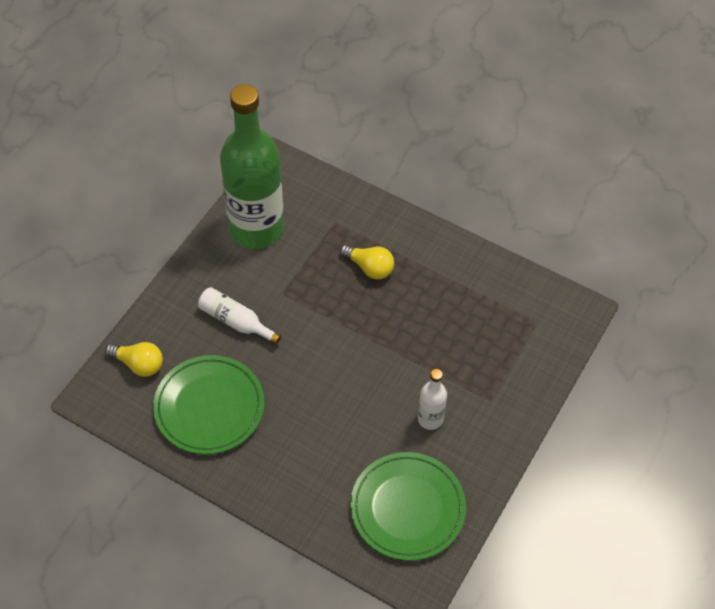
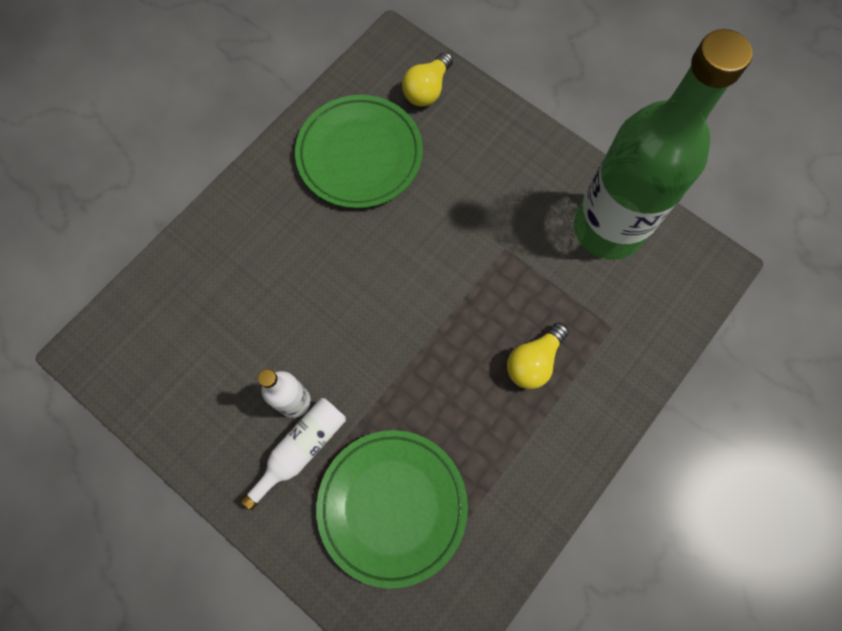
camera: 100 degrees right, 15 degrees up
(236, 321) = (470, 192): white bottle -> white bottle (301, 449)
(407, 508) = (183, 353): green plate -> green plate (392, 506)

